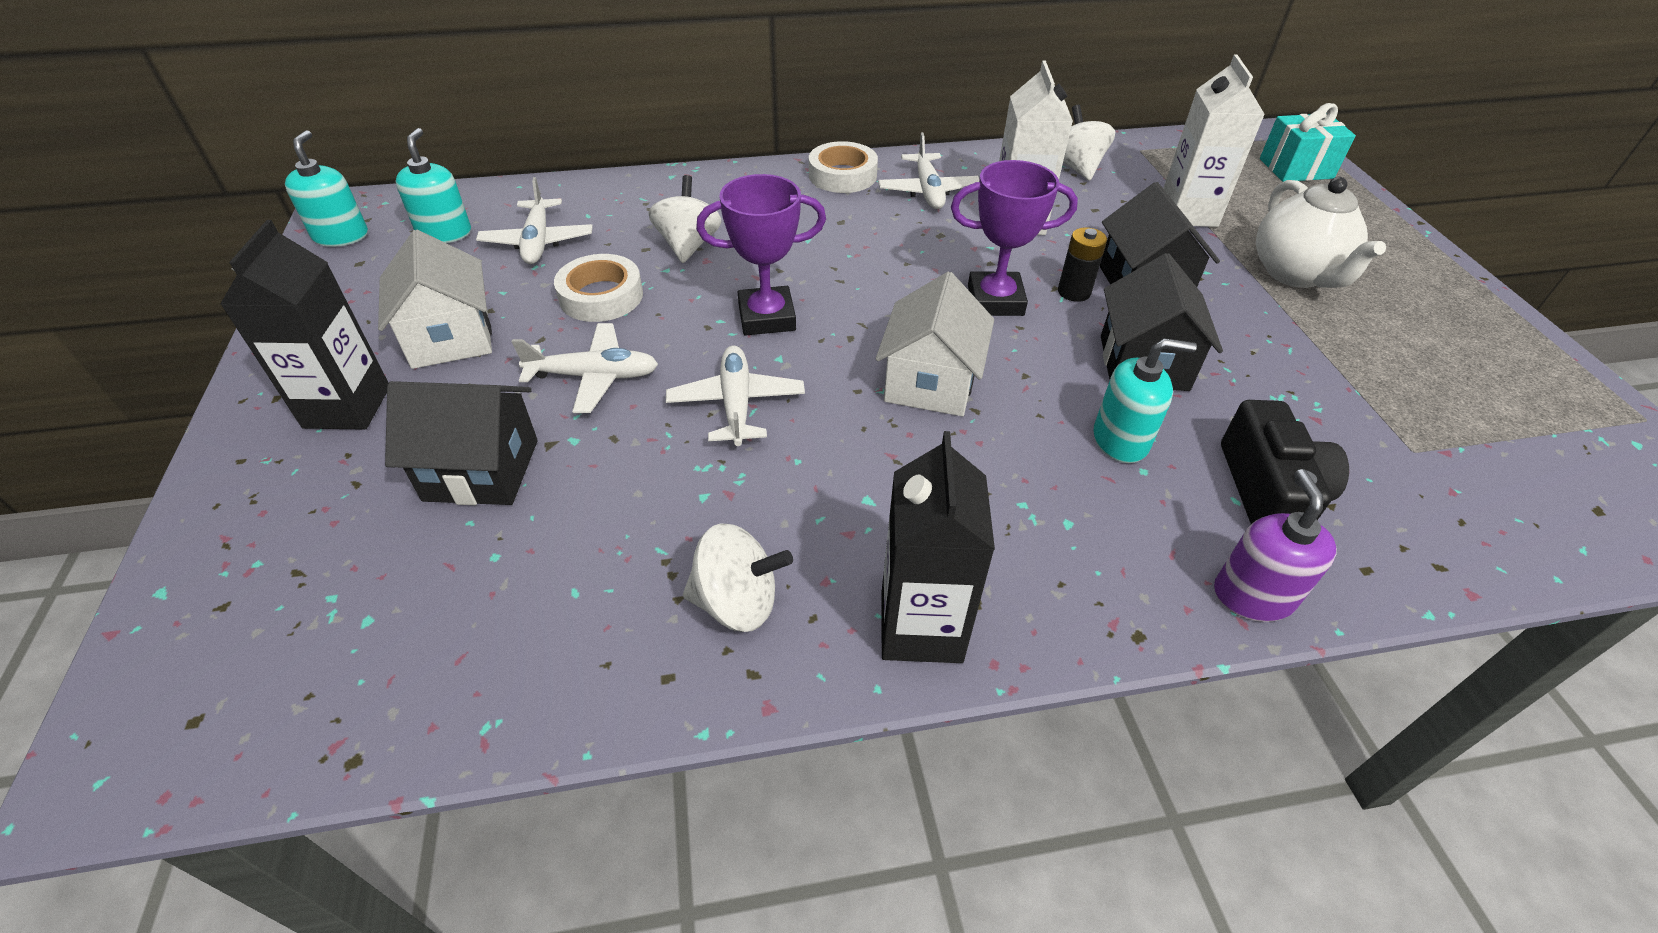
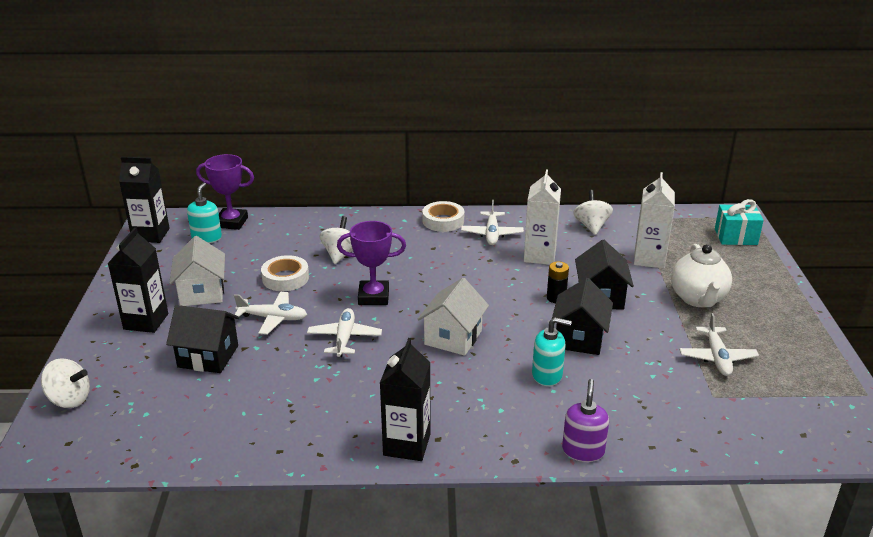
camera: 10 degrees right, 15 degrees down
(341, 236) = (151, 235): turquoise soap dispenser -> black carton
(538, 241) = (257, 246): white plane -> white plane (717, 357)
(737, 602) = (320, 425): white spinning top -> white spinning top (69, 399)
(995, 300) = (507, 299): purple trophy -> purple trophy (231, 222)
(1268, 491) = (618, 406): black camera -> none

